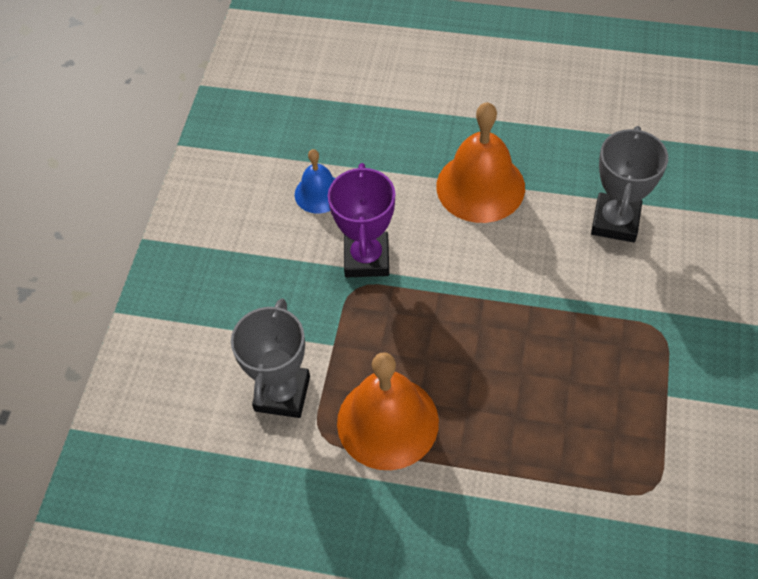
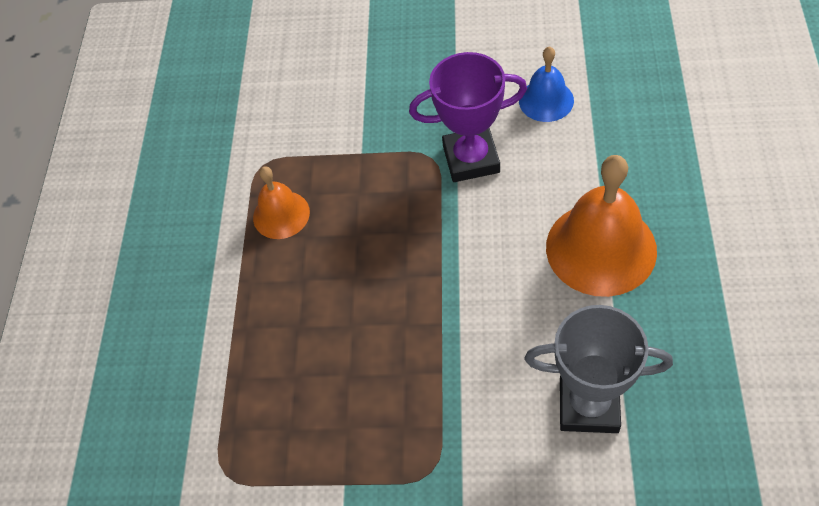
camera: 85 degrees right, 0 degrees up
(282, 393) = (302, 125): grey trophy -> none
(387, 422) = (281, 214): orange bell -> orange bell, size x0.56

